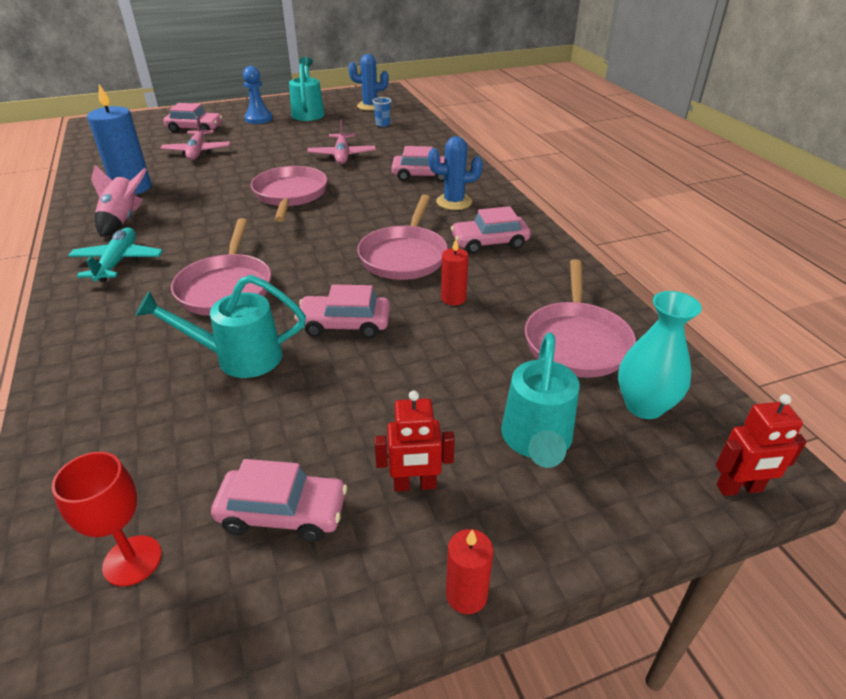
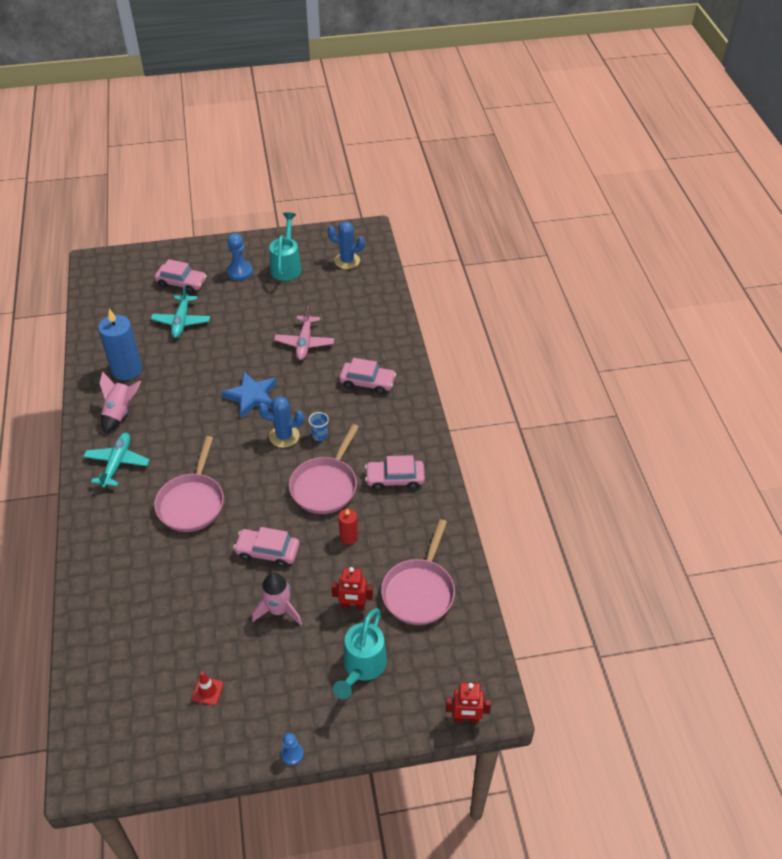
camera: 10 degrees right, 10 degrees up
(132, 560) = (128, 706): red goblet -> none
(197, 152) = (181, 321): pink plane -> turquoise plane
(239, 357) = (194, 572): turquoise watering can -> none
(283, 512) = (207, 691): pink car -> red traffic cone
(290, 195) = (252, 396): pink pan -> blue star
(379, 386) = (278, 610): none -> pink rocket
(382, 124) = (351, 295): blue cup -> blue cup (320, 435)
(415, 485) = (282, 685): red robot -> red robot (353, 605)
(454, 202) = (382, 423): blue cactus -> blue cactus (284, 436)
(466, 595) = (292, 754): red candle -> blue pawn
(644, 406) = (439, 652): turquoise vase -> none

